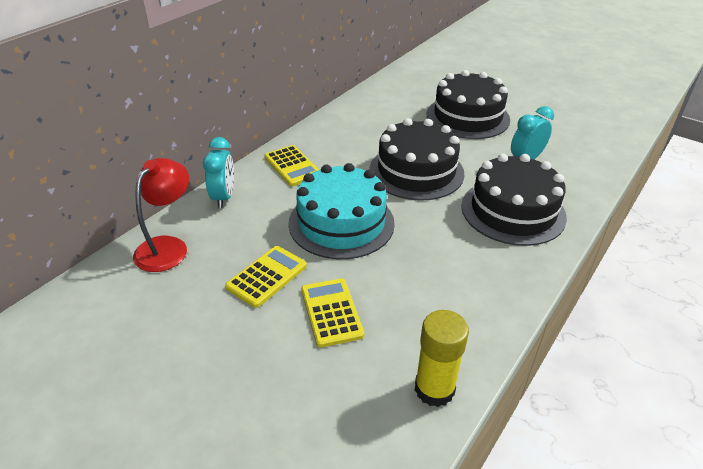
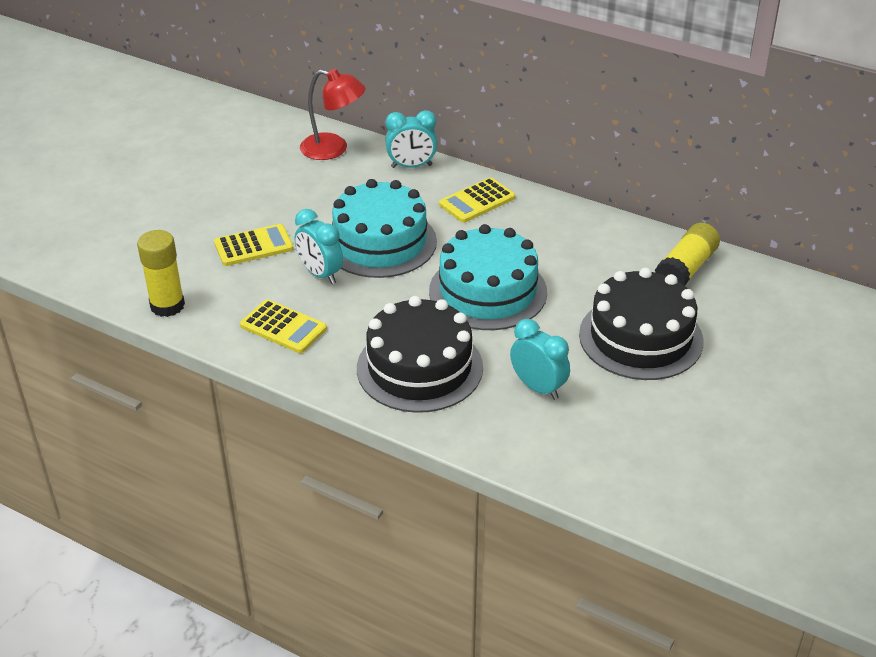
camera: 85 degrees right, 0 degrees up
(267, 276) = (297, 206): yellow calculator -> yellow calculator (283, 327)
(386, 263) = (320, 274): none -> turquoise clock
(396, 93) = (686, 269): none -> yellow glue stick
(416, 171) = (488, 291): black cake -> turquoise cake

